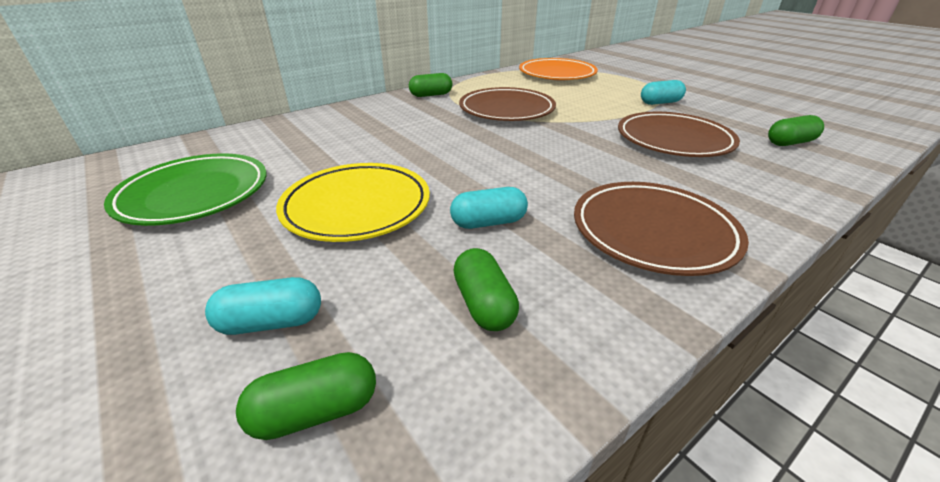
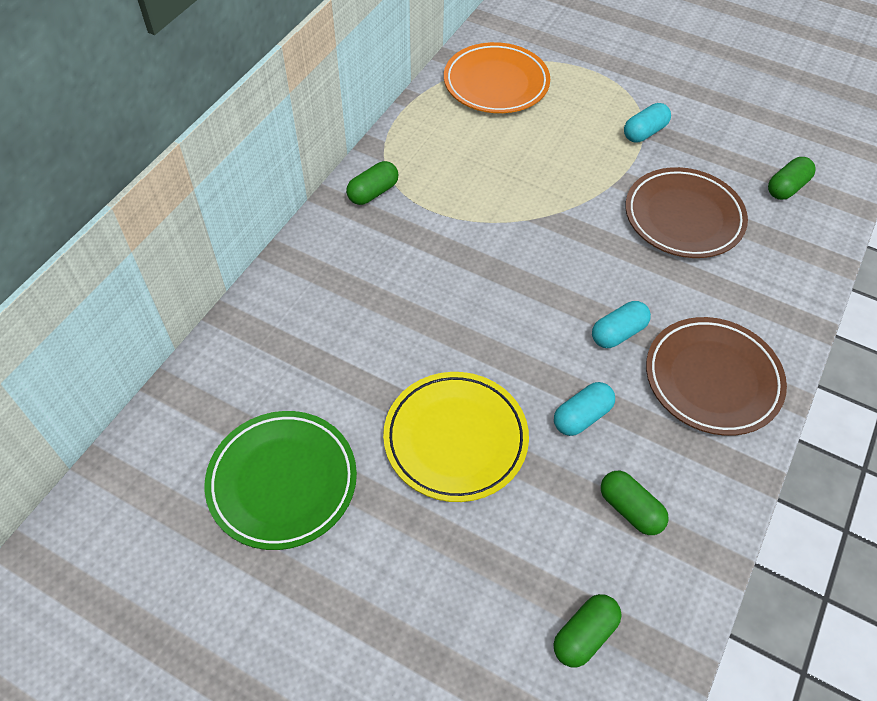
camera: 25 degrees left, 20 degrees up
(272, 322) = (498, 588): turquoise capsule -> turquoise capsule (618, 333)
(506, 110) = (486, 203): brown plate -> none

